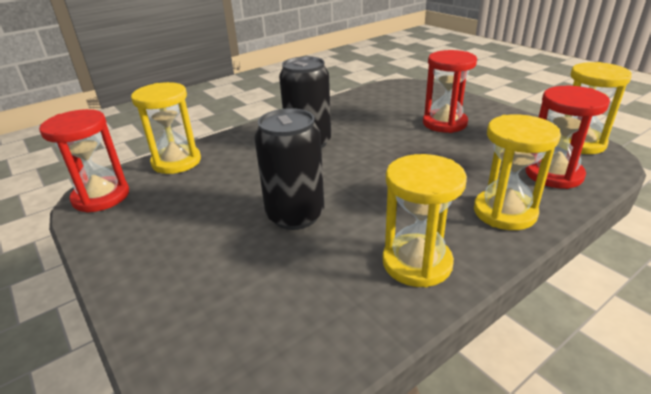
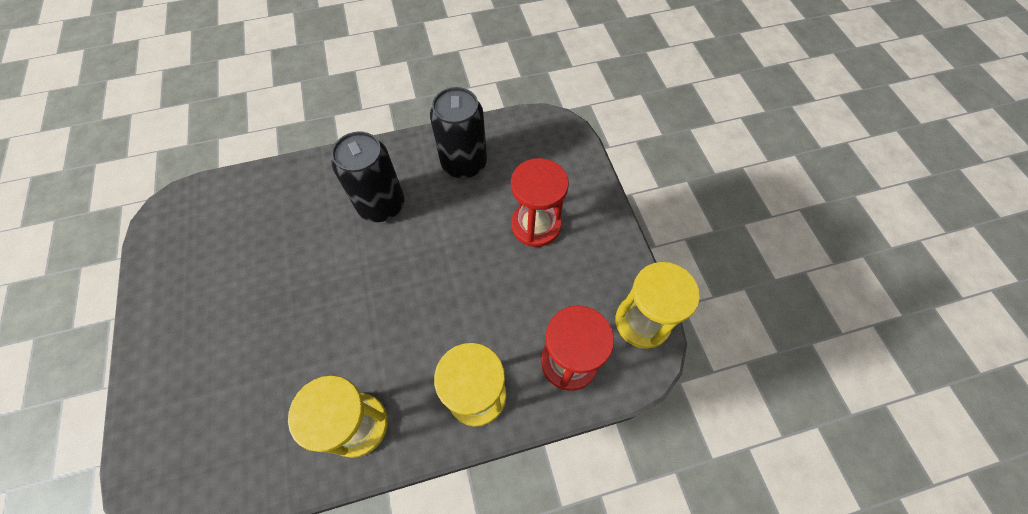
camera: 20 degrees right, 30 degrees up
(101, 197) = (170, 220): red hourglass -> none
(176, 162) = (251, 188): yellow hourglass -> none
(295, 215) = (304, 318): black can -> black can (464, 163)

